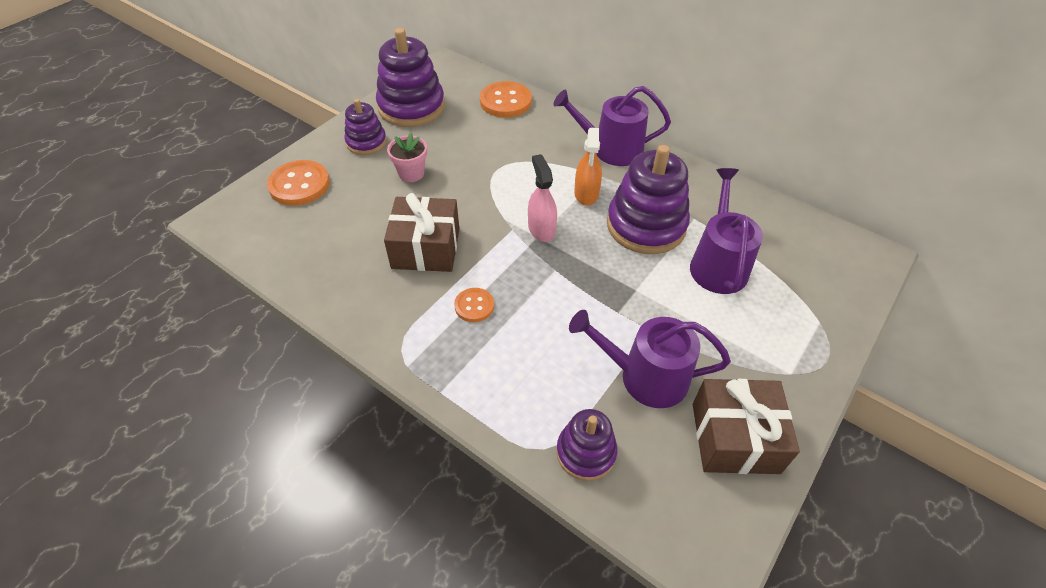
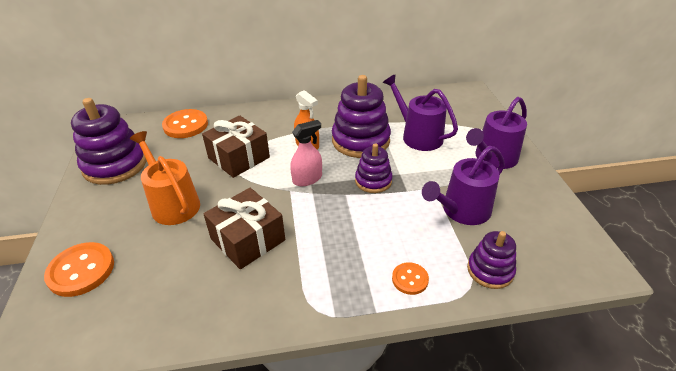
camera: 45 degrees left, 10 degrees down
(366, 142) = (106, 207): purple stacking toy -> purple stacking toy (373, 181)
(411, 173) = (173, 204): pink flower pot -> orange watering can
(474, 306) = (327, 248): orange button -> orange button (410, 279)
(541, 229) = (307, 179): pink spray bottle -> pink spray bottle turned 120 degrees clockwise
(611, 149) = (289, 115): purple watering can -> purple watering can (493, 158)
(735, 438) = (532, 205): brown gift -> brown gift (239, 158)

